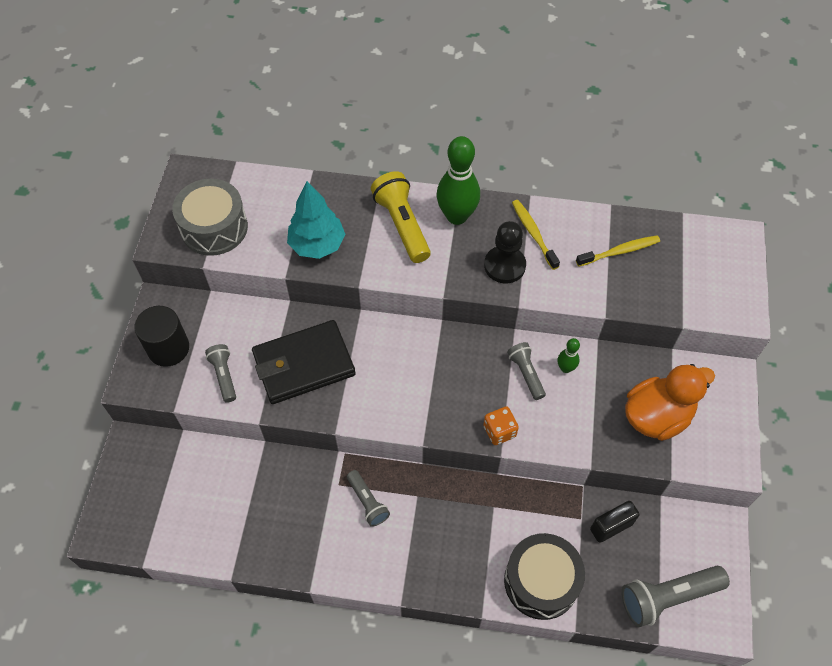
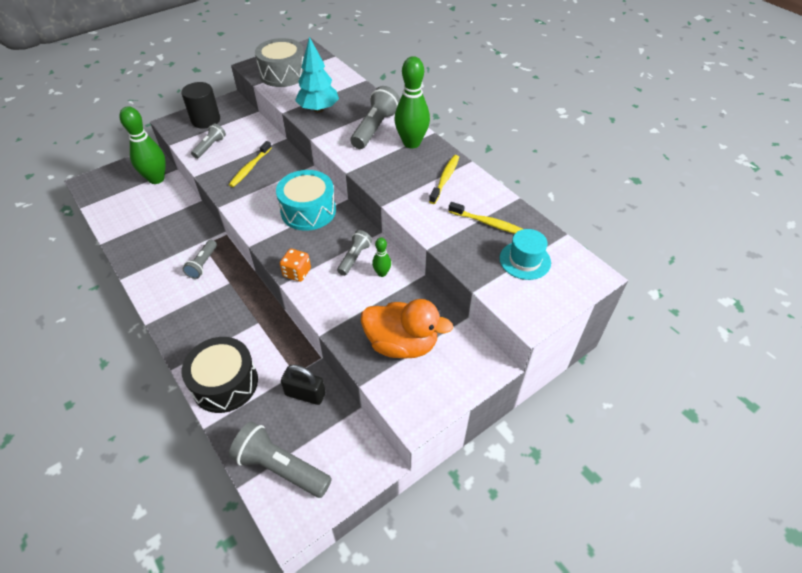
camera: 45 degrees right, 10 degrees down
(178, 460) = (156, 179): none -> green bowling pin
(303, 364) = (250, 168): black wallet -> yellow toothbrush
(402, 225) = (375, 128): yellow flashlight -> grey flashlight
(425, 363) = (308, 211): none -> turquoise drum
(504, 266) = (403, 182): black pawn -> none
(684, 265) = (525, 260): none -> turquoise hat

